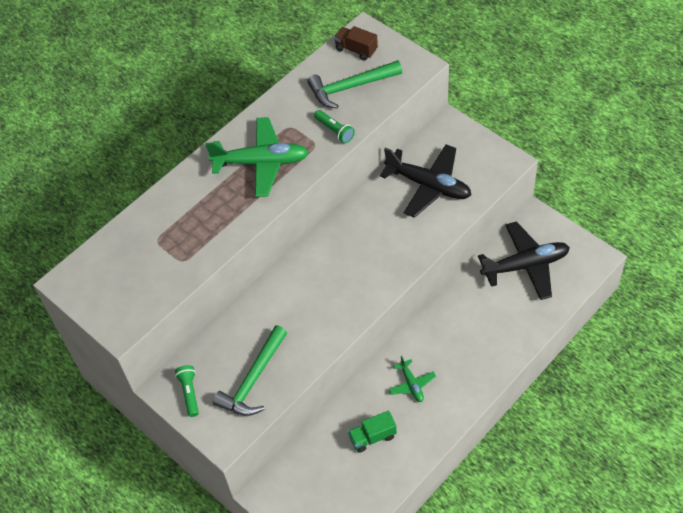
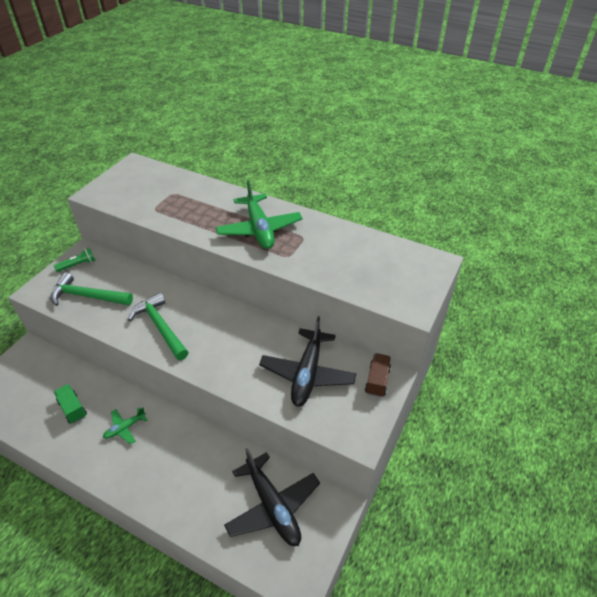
camera: 70 degrees right, 10 degrees down
(334, 131) = (307, 265): green flashlight -> none
(350, 87) = (363, 265): green hammer -> green hammer (160, 327)
(356, 50) = (411, 261): brown truck -> brown truck (377, 381)

